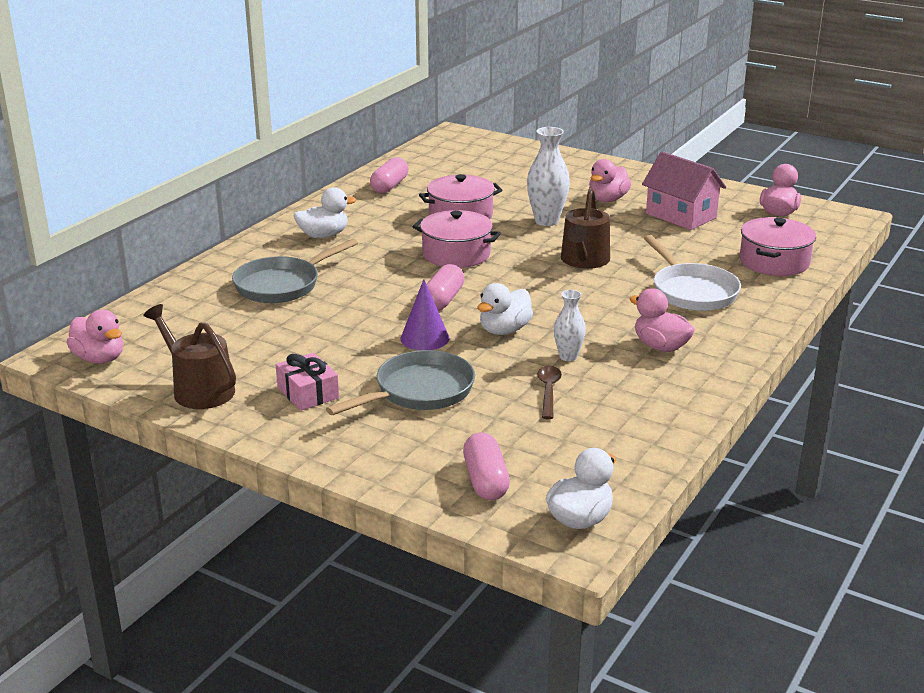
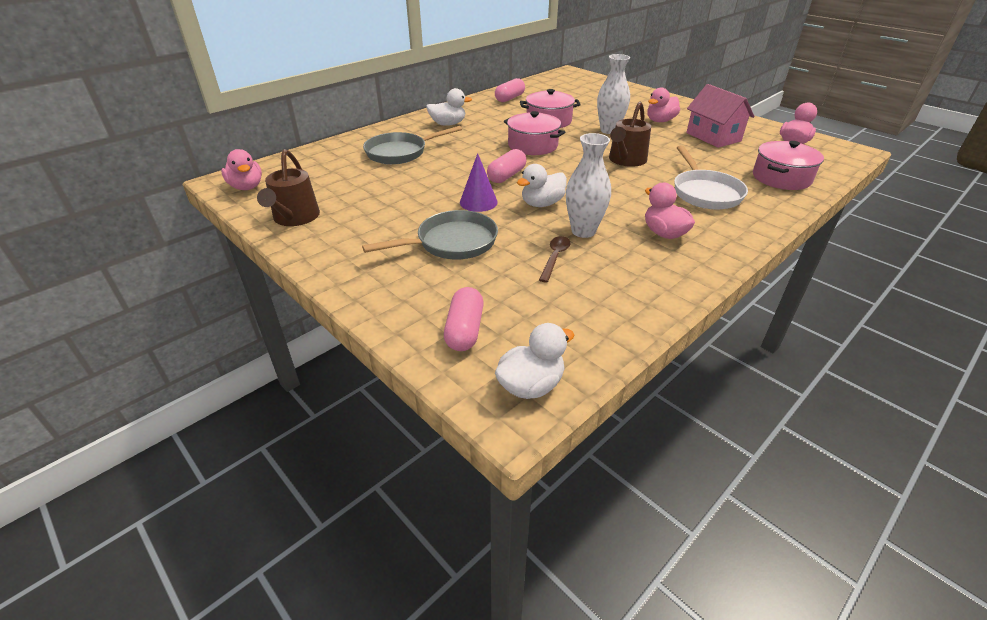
camera: 15 degrees right, 10 degrees up
(199, 389) = (295, 218): brown watering can -> brown watering can turned 150 degrees counterclockwise
(308, 393) = (368, 232): pink gift -> none
(568, 356) = (583, 231): white vase -> white vase, size x1.65

